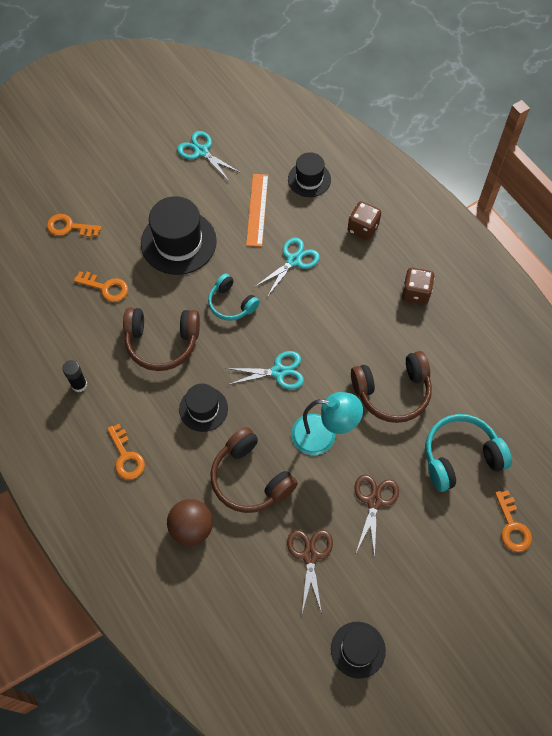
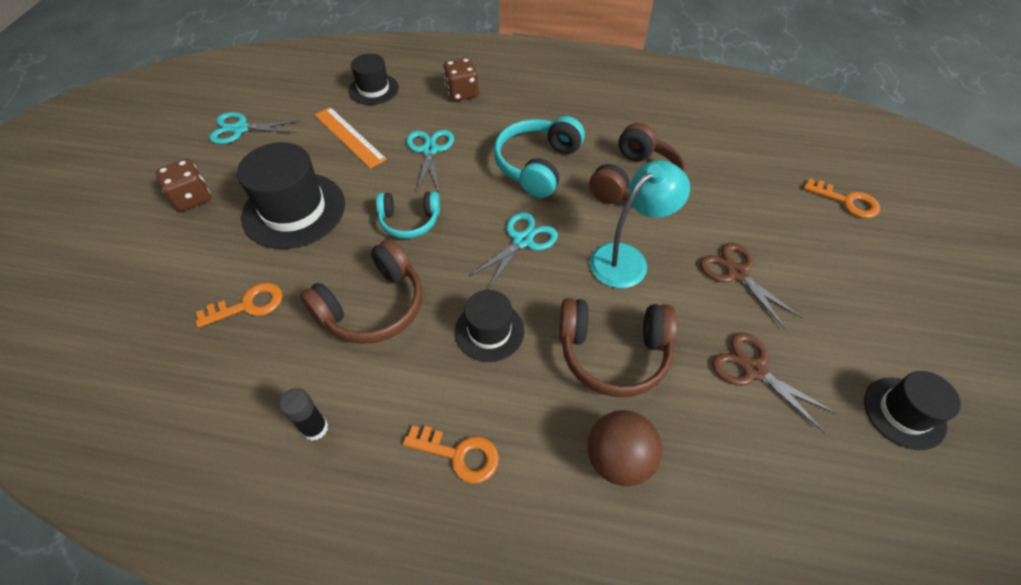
camera: 45 degrees left, 10 degrees down
(69, 227) = (139, 281): orange key -> none
(416, 293) = (560, 105): brown dice -> brown dice (192, 198)
(460, 457) = (745, 185): turquoise headphones -> turquoise headphones (537, 165)

